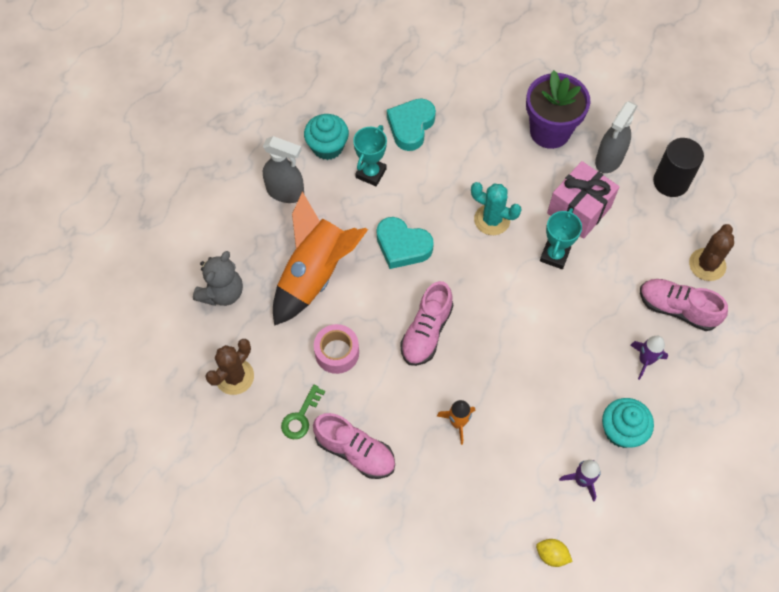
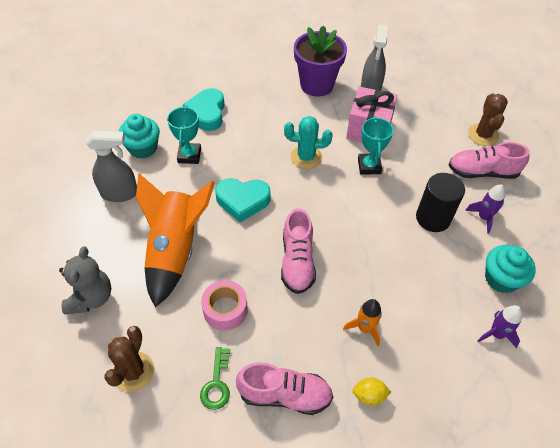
camera: 25 degrees left, 10 degrees down
(551, 555) = (512, 413): yellow lemon -> yellow lemon (369, 395)
(671, 182) = (422, 90): black cylinder -> black cylinder (433, 218)

